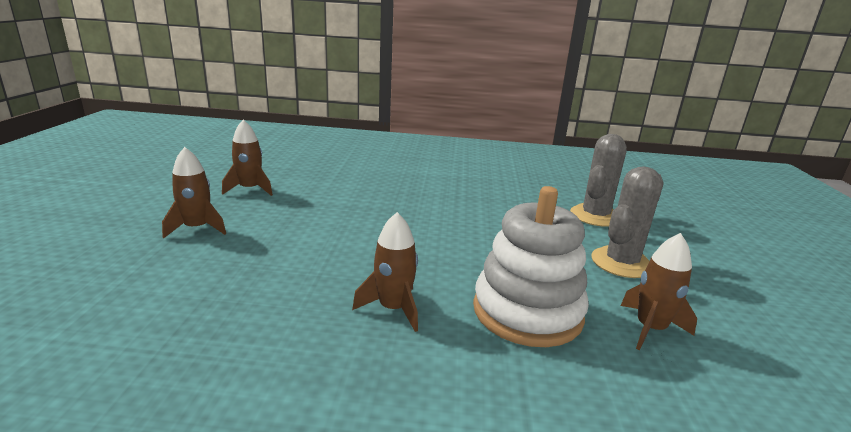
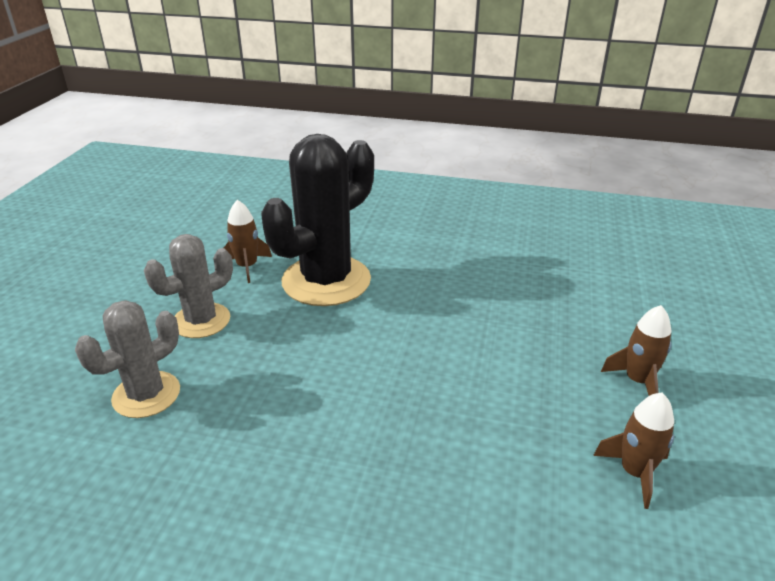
camera: 170 degrees left, 10 degrees up
(393, 308) = (425, 287): brown rocket -> none
(527, 312) = (326, 281): white stacking toy -> black cactus

